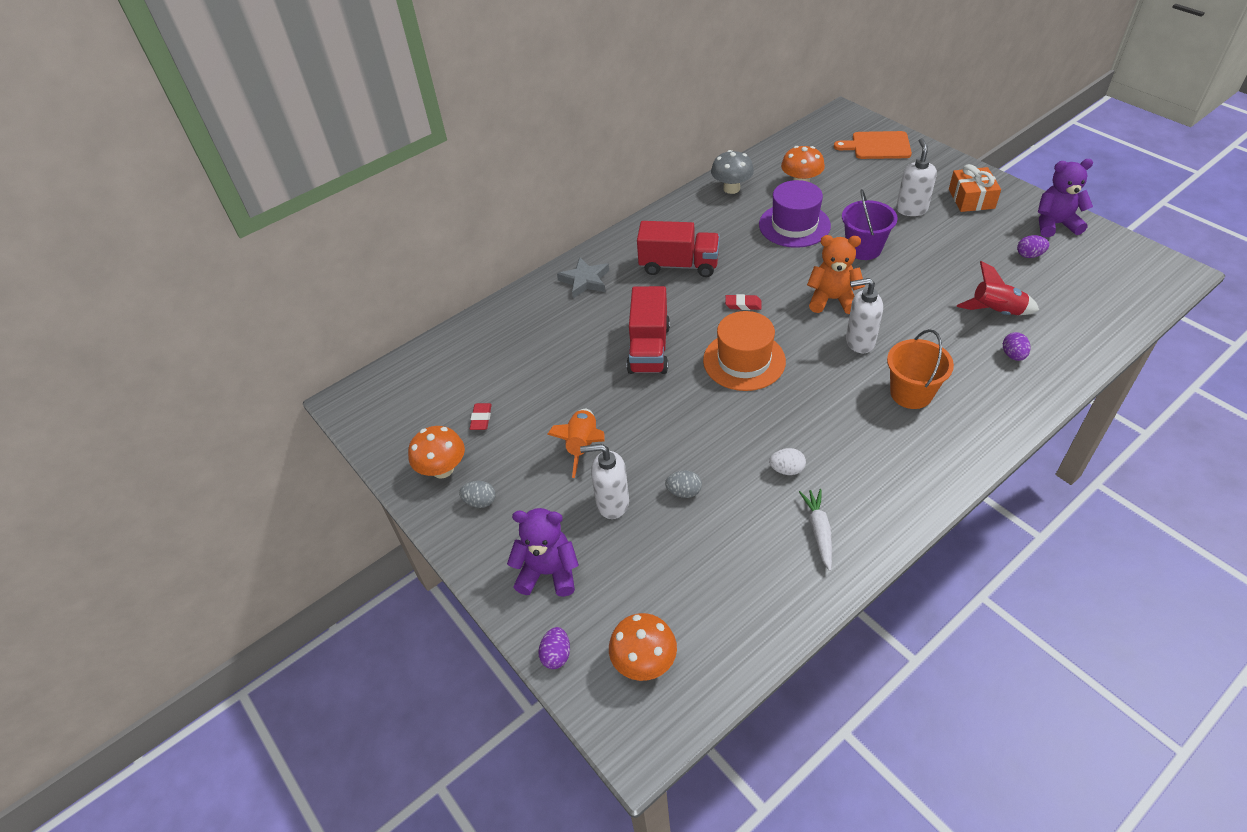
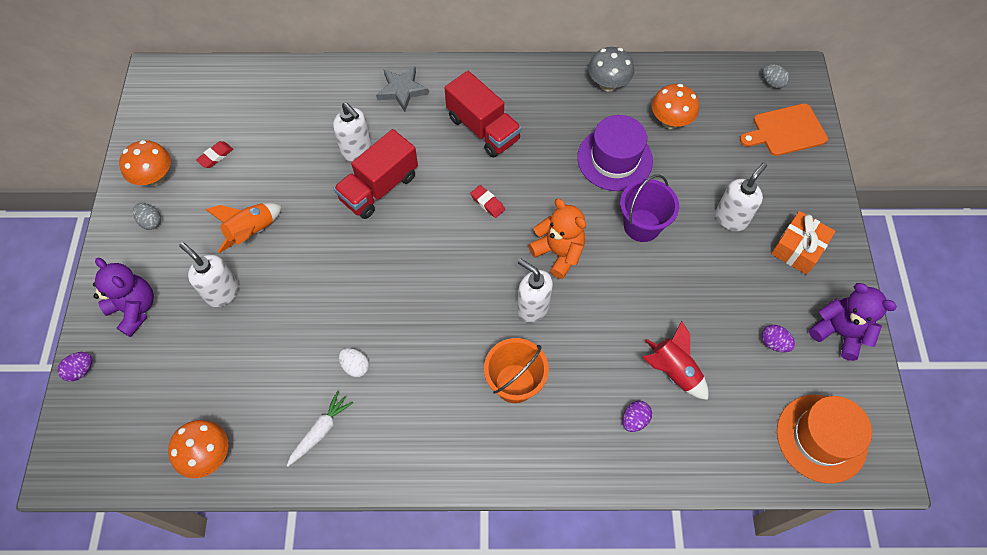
camera: 35 degrees right, 15 degrees up
(599, 338) = (357, 150): none -> white soap dispenser
(644, 662) = (120, 421): orange mushroom -> orange mushroom (208, 455)
(684, 492) = (273, 324): grey egg -> grey egg (772, 83)
(744, 361) = (431, 253): orange hat -> orange hat (821, 438)
(877, 146) = (786, 131): orange cutting board -> orange cutting board turned 60 degrees counterclockwise

